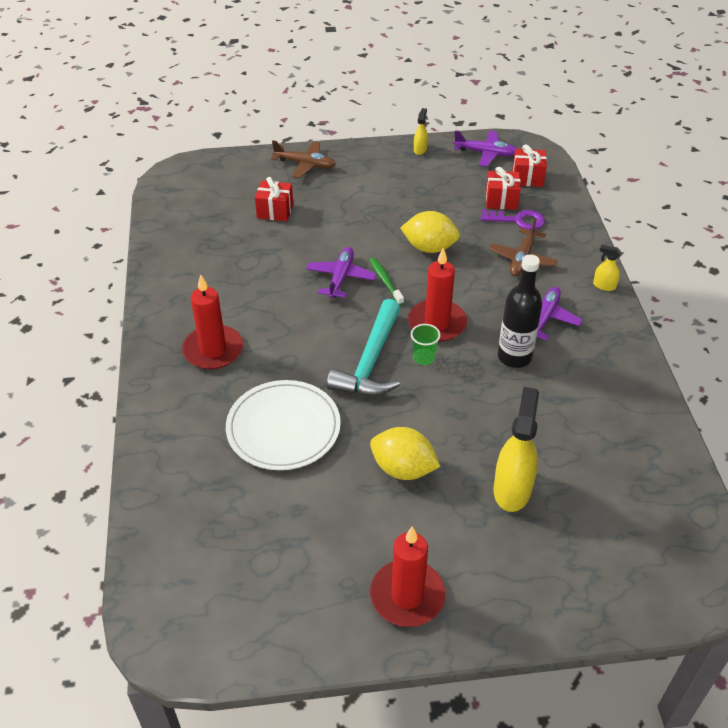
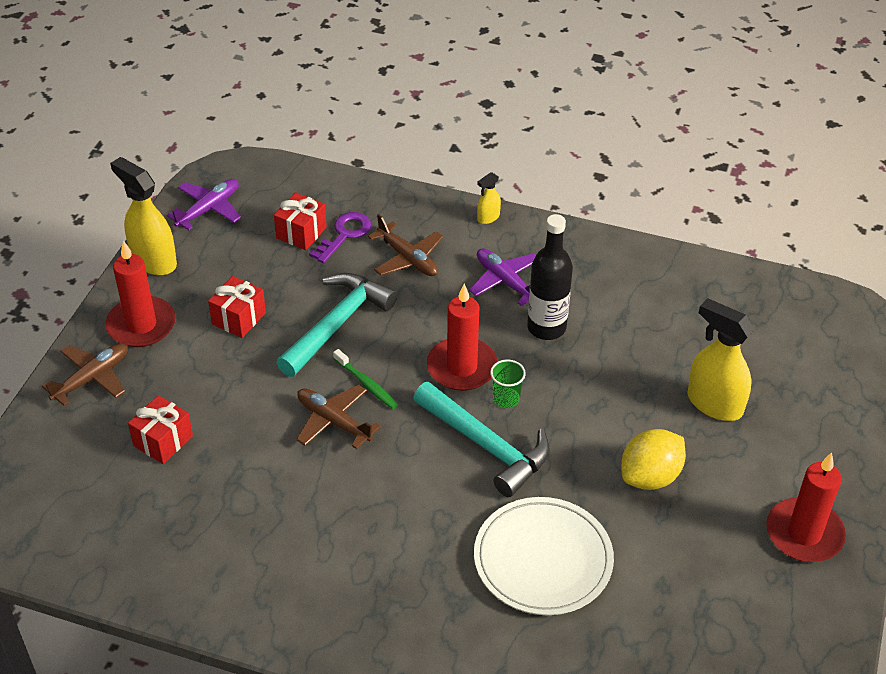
camera: 65 degrees left, 0 degrees up
(213, 350) = (380, 587): red candle -> red candle (141, 325)
(341, 277) = (333, 421): purple plane -> brown plane
(385, 281) = (366, 384): green toothbrush -> green toothbrush turned 135 degrees counterclockwise
(420, 149) = (153, 261): yellow spray bottle -> yellow spray bottle, size x2.06
(429, 248) = (337, 324): yellow lemon -> turquoise hammer
(527, 178) = (279, 196): red gift -> red gift (239, 318)

